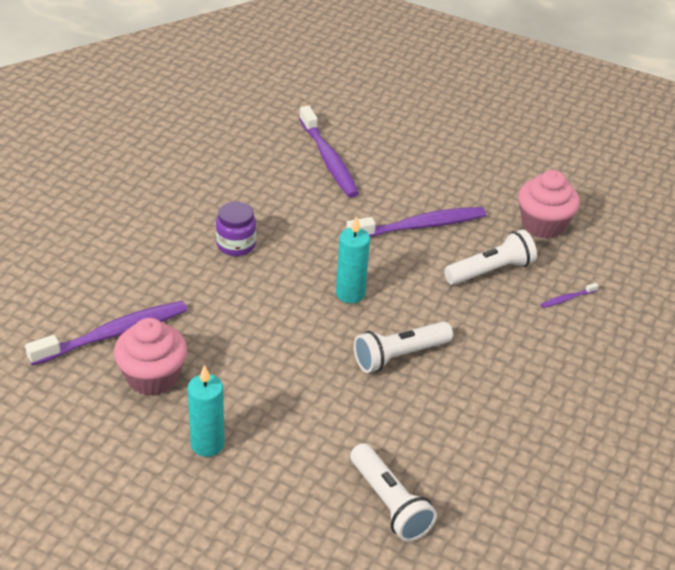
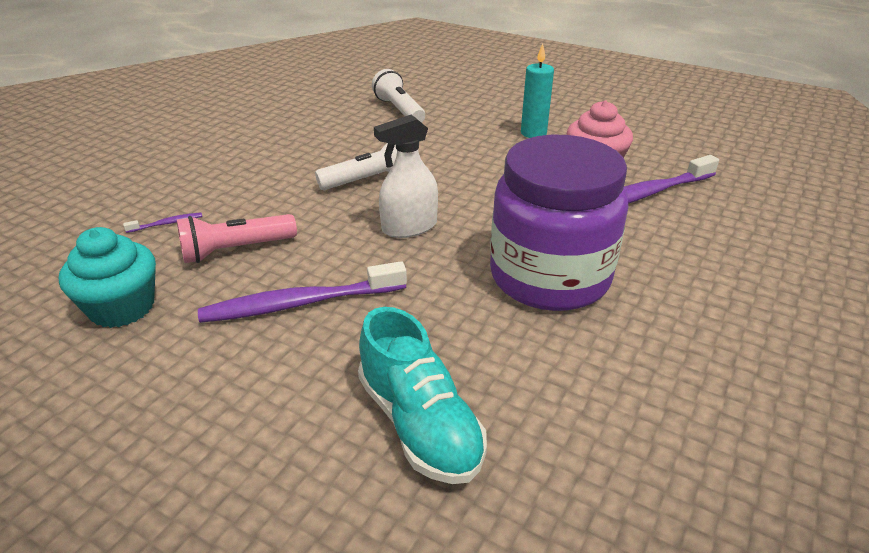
camera: 175 degrees left, 5 degrees down
(236, 245) = (549, 277): purple jar -> purple jar, size x2.38
(328, 160) = (419, 424): purple toothbrush -> turquoise shoe
(350, 294) = (409, 227): turquoise candle -> white spray bottle
(490, 271) = (236, 250): white flashlight -> pink flashlight
(543, 224) = (122, 307): pink cupcake -> turquoise cupcake

